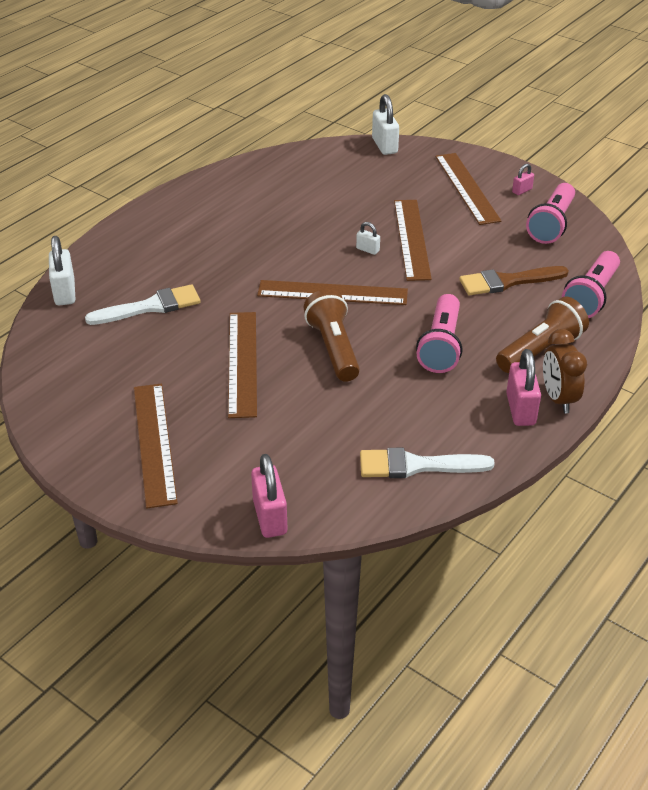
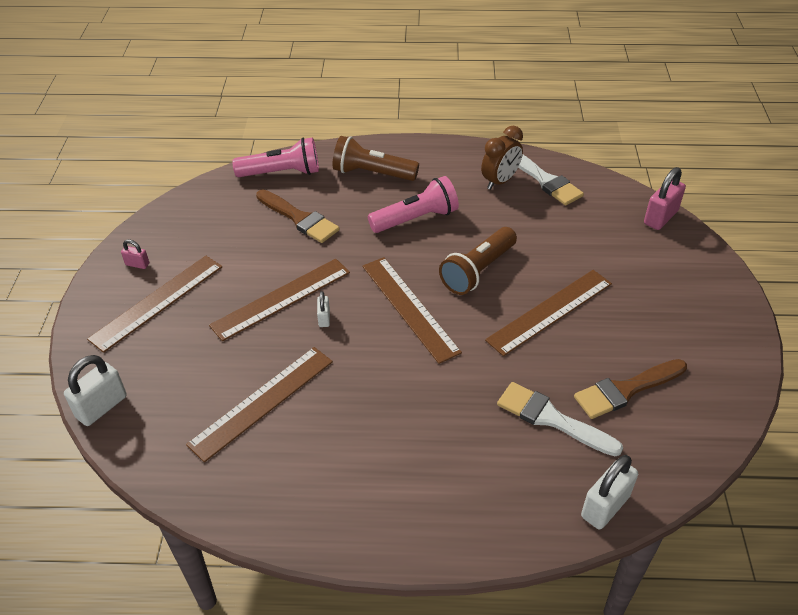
camera: 125 degrees left, 5 degrees up
(124, 356) = (626, 390): none -> brown brush
(154, 443) = (679, 307): brown ruler -> brown ruler (262, 402)
(520, 409) = (445, 160): pink padlock -> none
(551, 224) = (188, 226): pink flashlight -> none
(558, 399) = (417, 149): brown clock -> brown clock (500, 181)

